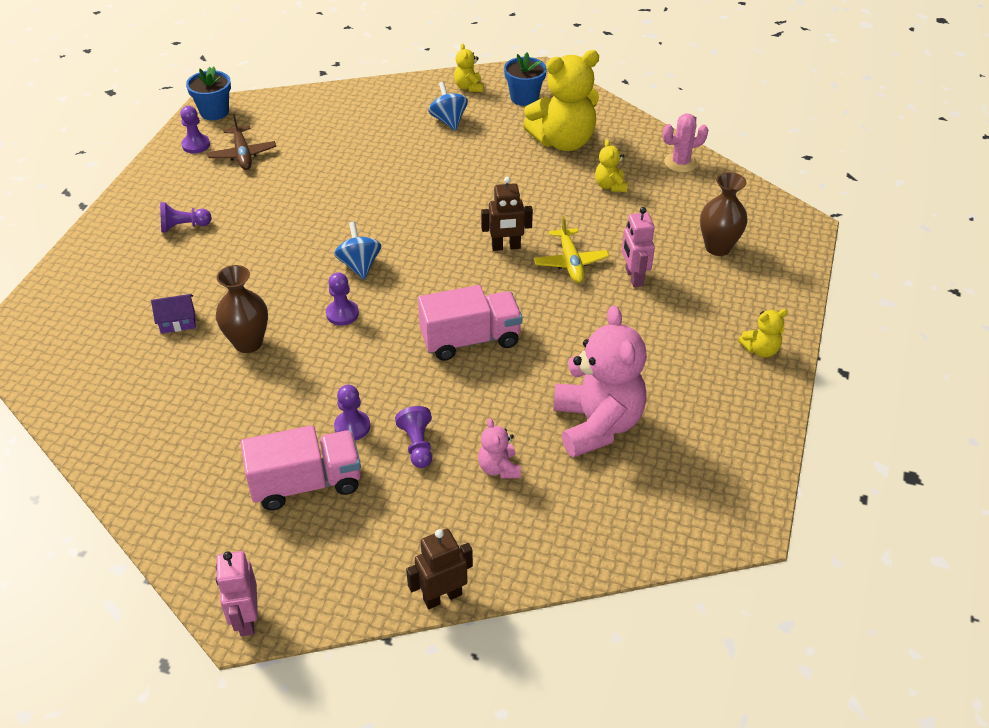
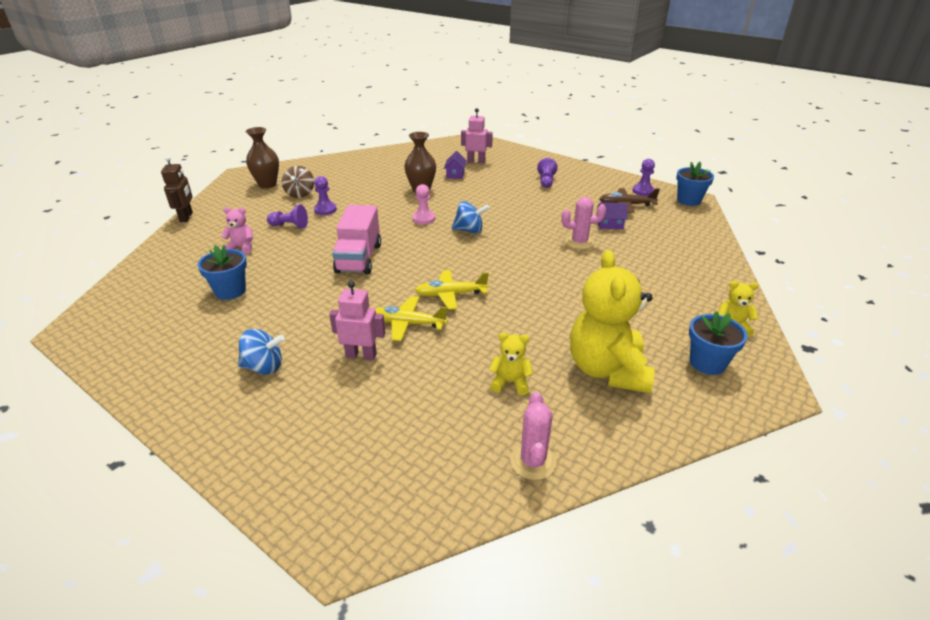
camera: 110 degrees right, 10 degrees down
(246, 619) = (241, 174): pink robot -> pink robot (476, 161)
(301, 162) = (610, 224): none -> purple house
(306, 483) = (300, 194): pink truck -> brown spinning top
(342, 314) = (423, 219): purple pawn -> pink pawn
(354, 178) = (579, 242): none -> pink cactus
(448, 120) = (662, 302): blue spinning top -> blue spinning top (264, 367)
(506, 247) = (450, 294): brown robot -> yellow plane
(597, 424) = (230, 291): pink teddy bear -> blue flower pot
(718, 247) = (359, 434): brown vase -> brown vase (267, 184)
(760, 350) = (201, 407): yellow teddy bear -> none

